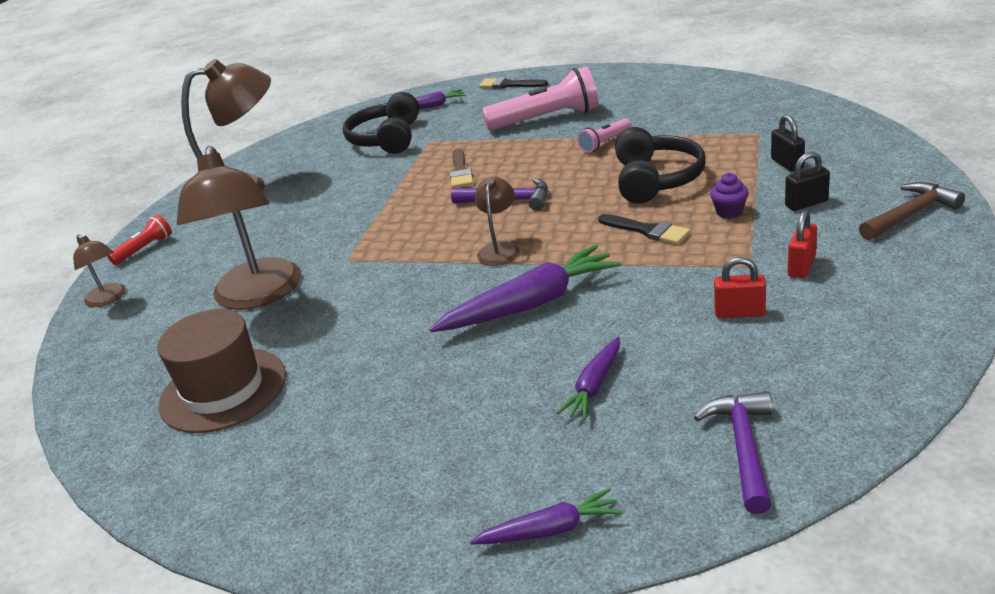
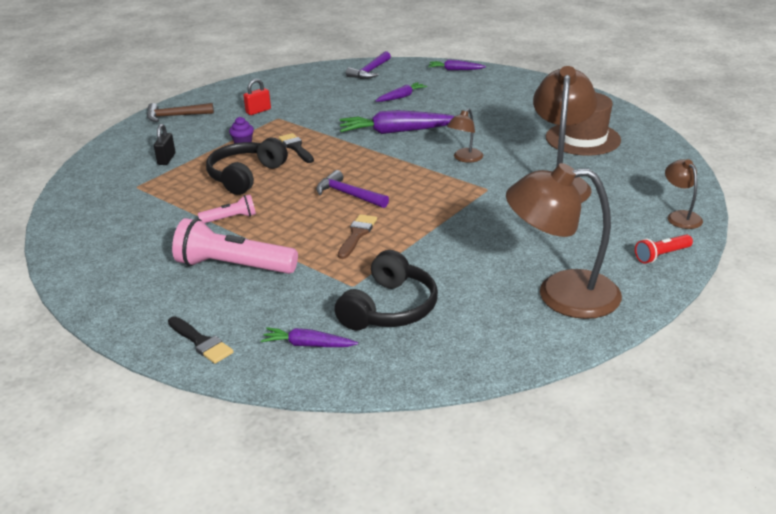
camera: 160 degrees left, 0 degrees up
(500, 249) = (385, 164): brown lamp -> brown lamp (465, 158)
(739, 313) = (311, 103): red padlock -> none
(806, 203) = (202, 135): black padlock -> none

